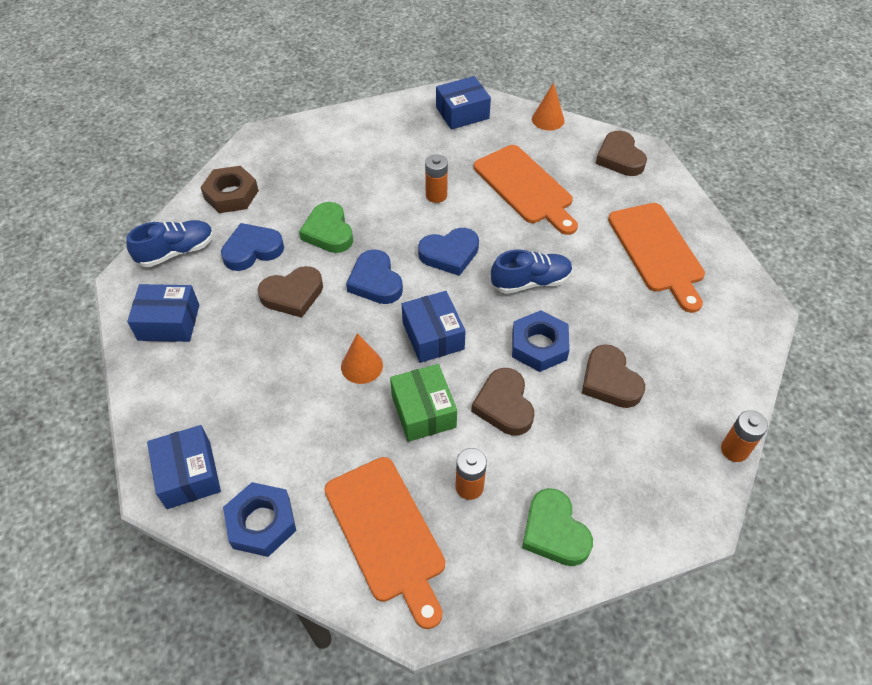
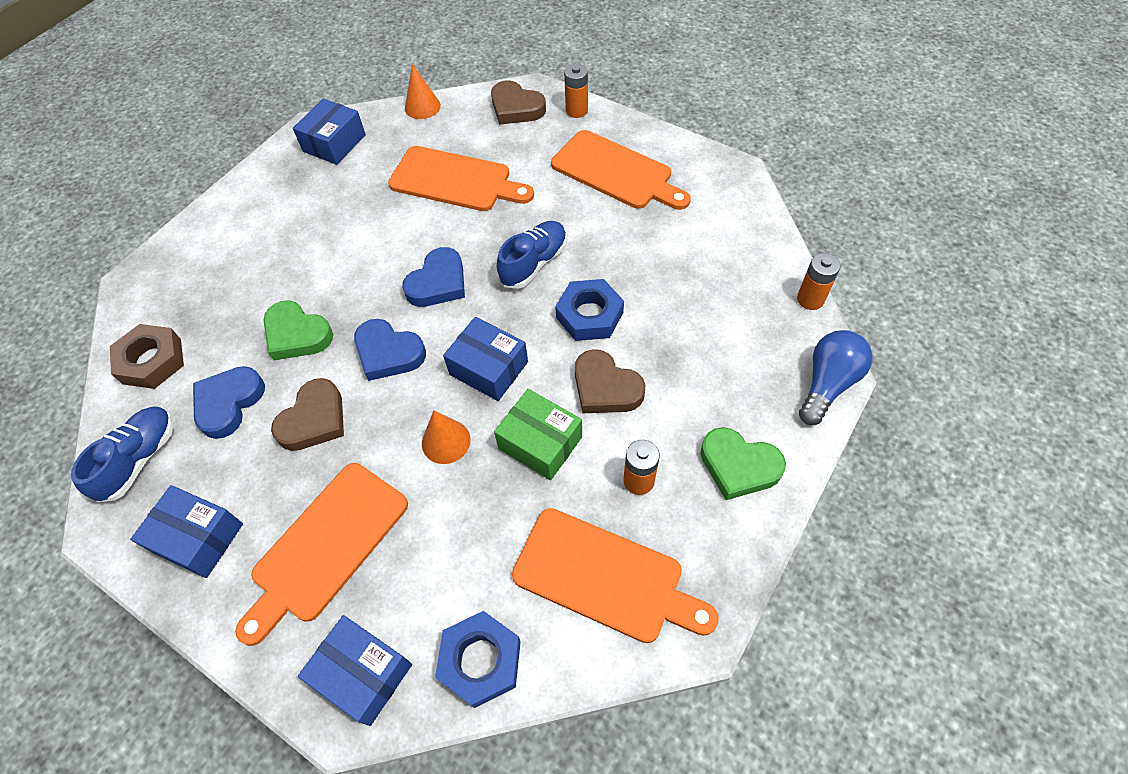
camera: 35 degrees left, 5 degrees up
(169, 322) = (198, 538): blue box -> blue box turned 60 degrees clockwise
(233, 380) = (326, 546): none -> orange cutting board
(436, 195) = (377, 235): orange battery -> orange battery (576, 110)
(610, 381) = (672, 307): brown heart -> none
(687, 524) = (827, 384): none -> blue light bulb

